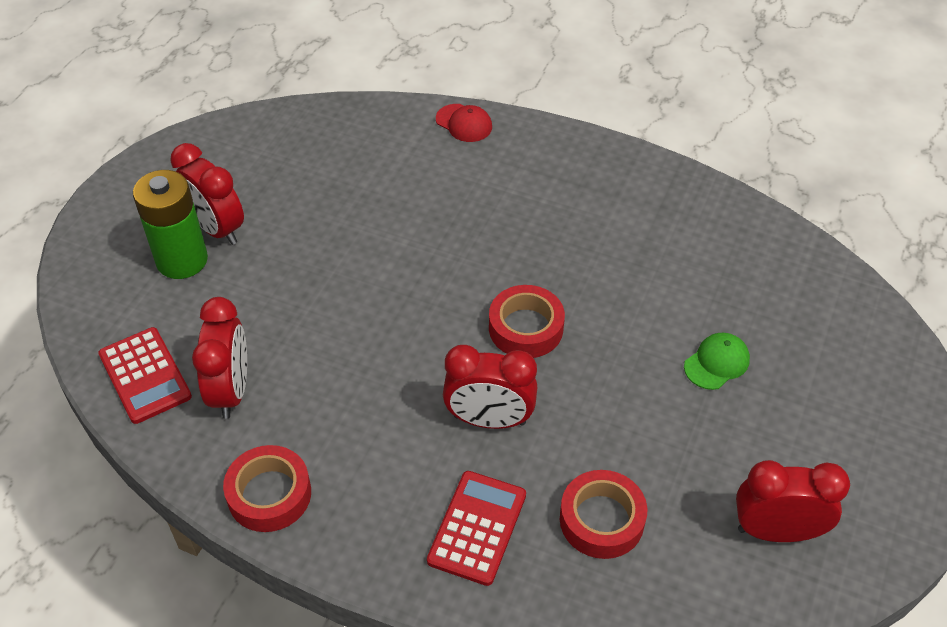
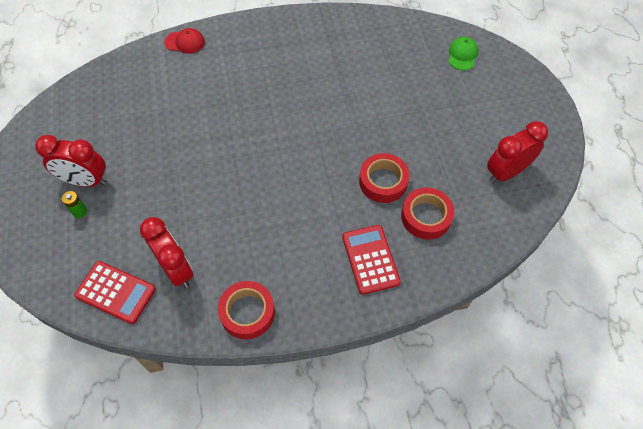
camera: 35 degrees left, 10 degrees up
(182, 260) = (79, 211): green battery -> green battery, size x0.41
(489, 420) = (331, 199): red clock -> none
(525, 328) = (311, 139): red tape -> red tape (383, 181)
(716, 363) = (417, 104): green cap -> green cap (462, 55)

